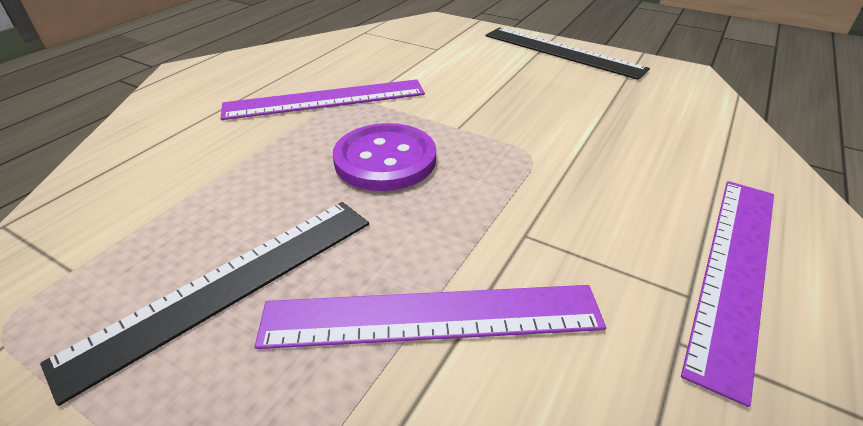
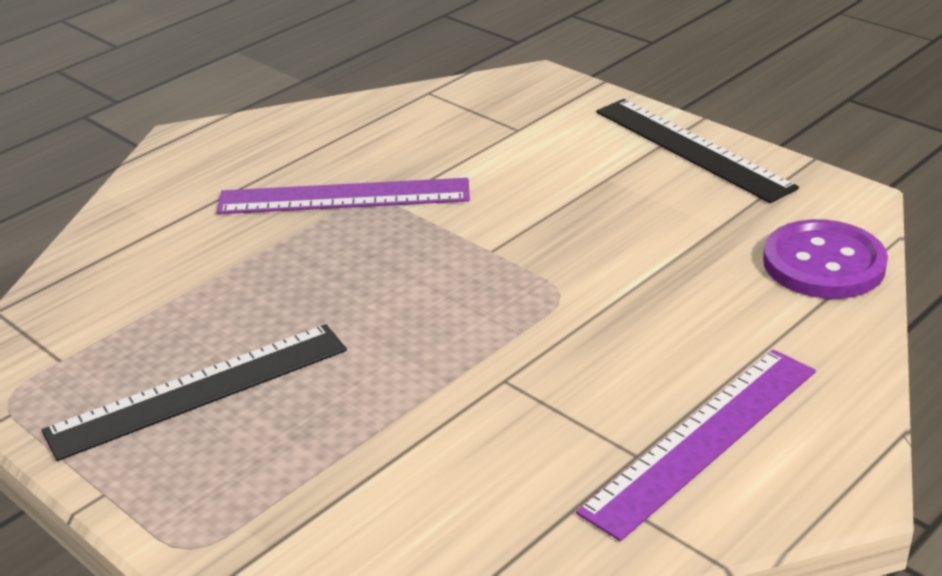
camera: 15 degrees right, 5 degrees down
(385, 159) = (389, 282): purple button -> purple button (823, 263)
(431, 316) = (375, 439): purple ruler -> none

